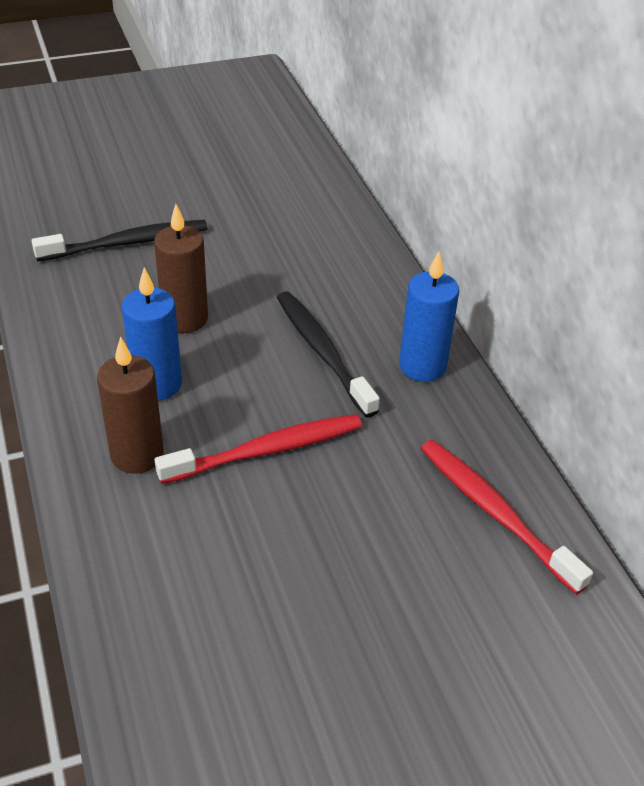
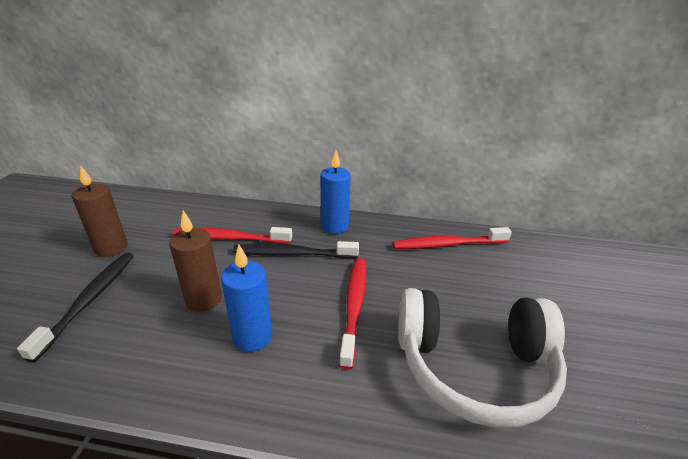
camera: 60 degrees left, 10 degrees down
(137, 455) = (312, 373): brown candle -> brown candle (111, 248)
(238, 604) = (474, 367): none -> white headphones
(305, 282) = (230, 238): none -> red toothbrush

